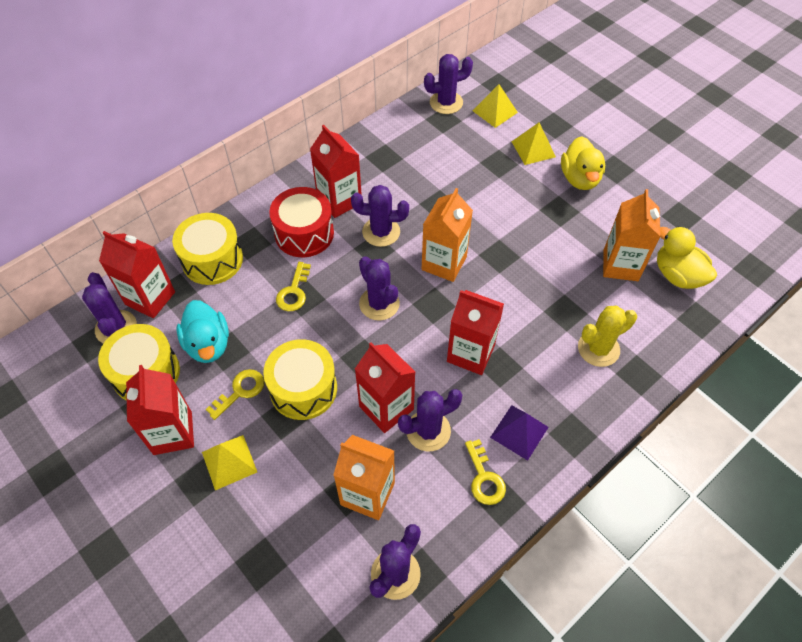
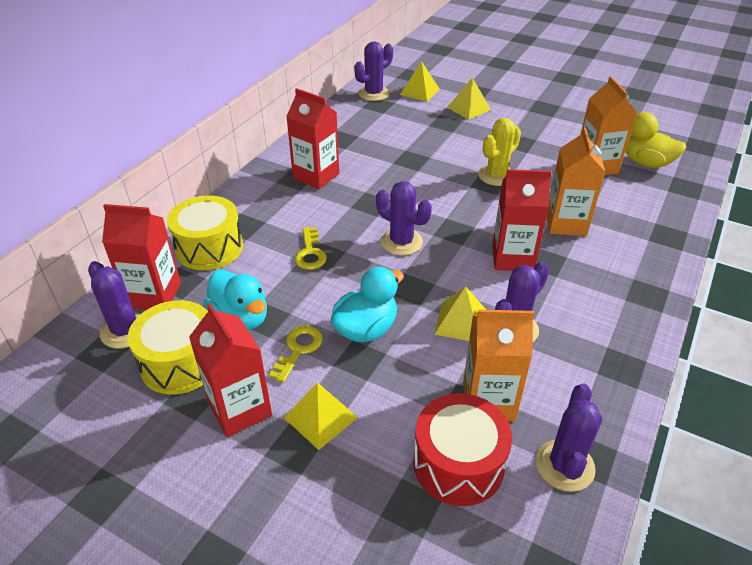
camera: 20 degrees left, 15 degrees down
(303, 389) = (366, 329): yellow drum -> turquoise duck
(304, 233) = (295, 207): red drum -> red drum (458, 463)
(381, 232) = (370, 190): purple cactus -> none
(386, 408) = (460, 322): red carton -> yellow pyramid
(444, 263) = (443, 199): orange carton -> orange carton (566, 223)
(484, 478) = (593, 352): yellow key -> none
(519, 432) = (599, 306): purple pyramid -> none
(579, 178) = (520, 119): yellow duck -> none
(598, 349) = (621, 226): yellow cactus -> yellow cactus (496, 175)

